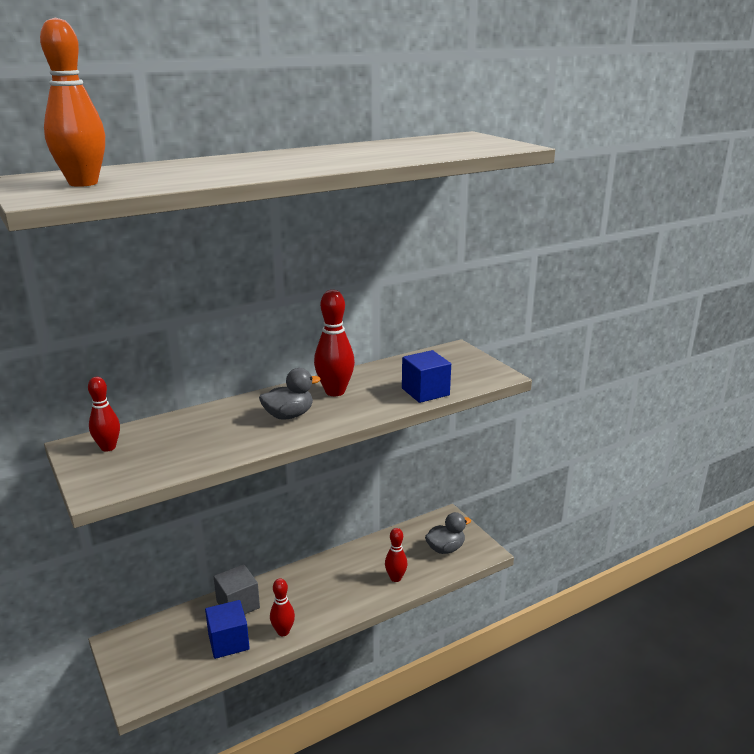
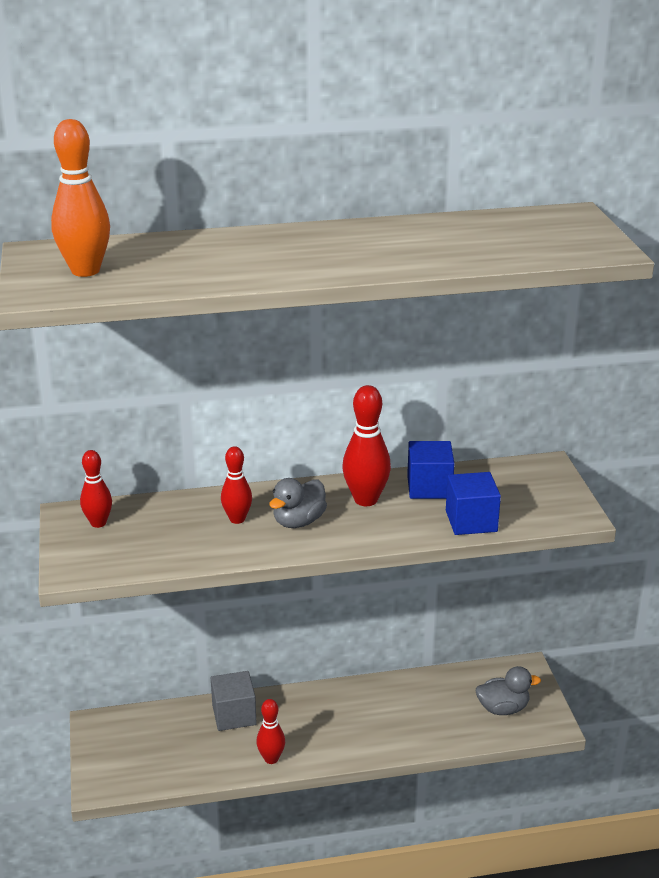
camera: 20 degrees right, 5 degrees up
(228, 642) = (209, 754): blue cube -> blue cube (429, 487)
(289, 415) = (298, 521): grey duck -> grey duck turned 135 degrees clockwise
(395, 578) = (425, 730): red bowling pin -> red bowling pin (237, 519)

